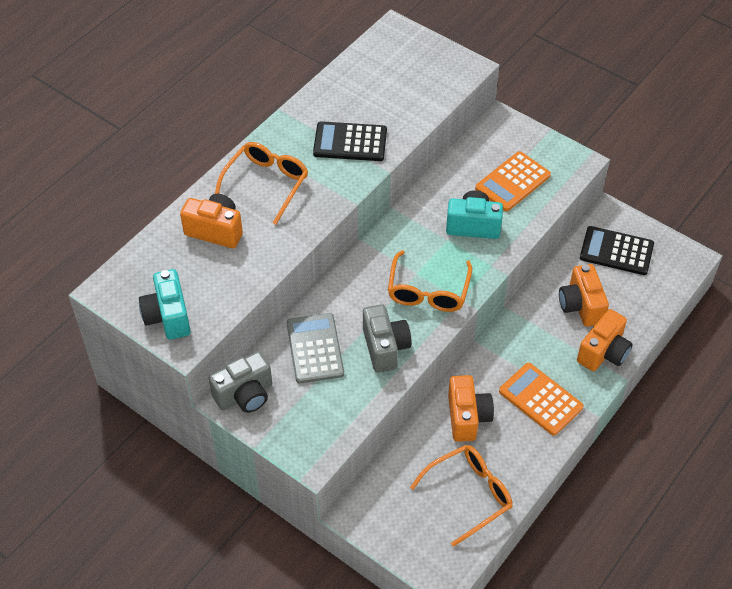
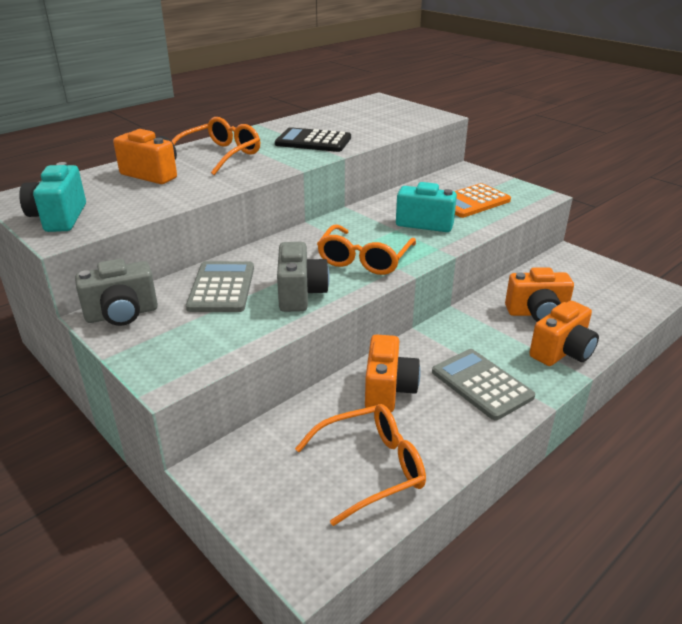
camera: 10 degrees right, 20 degrees down
(540, 399) = (482, 384): orange calculator -> grey calculator
(581, 306) = (537, 313): orange camera -> orange camera turned 90 degrees counterclockwise
(616, 251) = (577, 278): black calculator -> none

